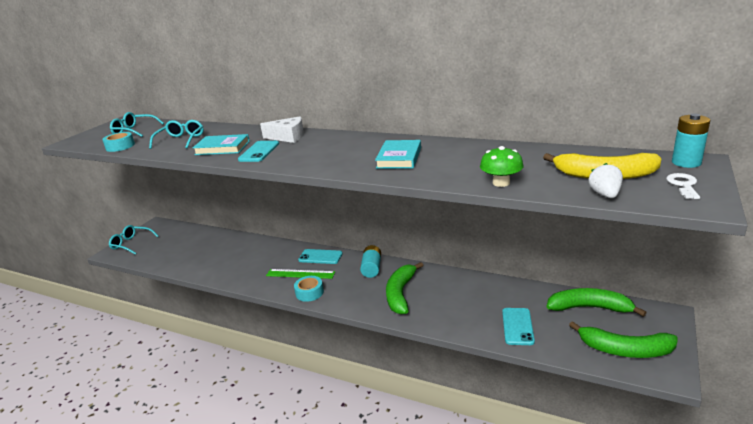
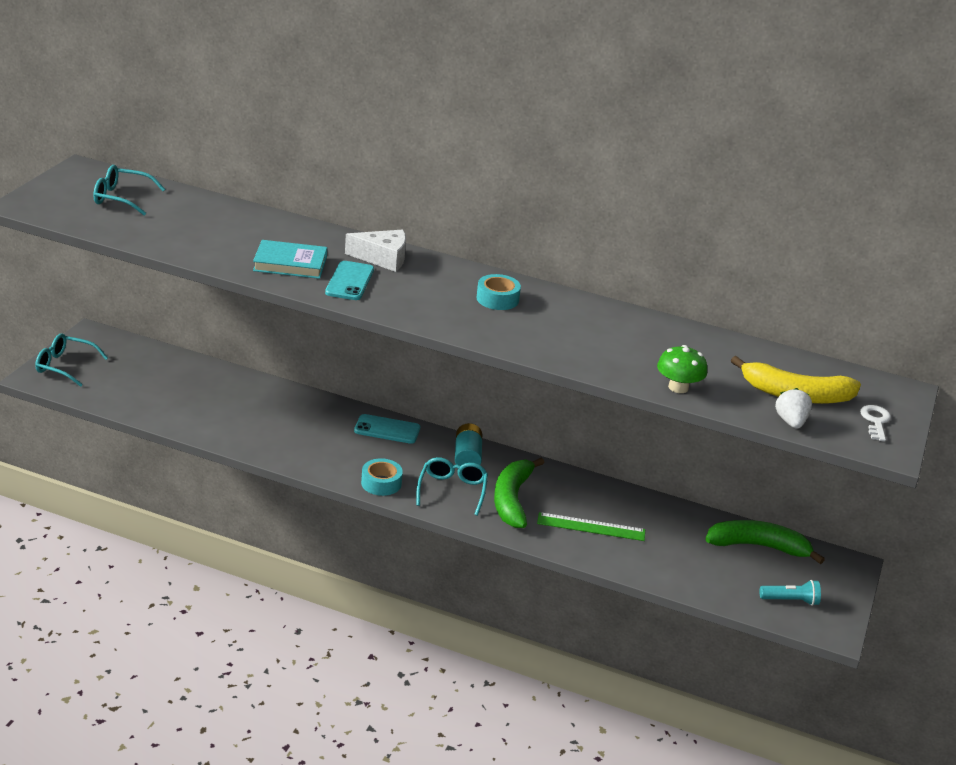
camera: 10 degrees left, 5 degrees up
(120, 146) = (120, 231): turquoise tape -> turquoise tape (497, 299)
(180, 140) = (214, 235): turquoise glasses -> turquoise glasses (452, 491)
(300, 274) = (361, 453): green ruler -> green ruler (591, 527)
(399, 158) = (550, 326): turquoise book -> none
(517, 326) = (666, 560): turquoise phone -> none
(625, 350) = (790, 600): green banana -> turquoise flashlight
(686, 162) = (889, 391): turquoise battery -> none

